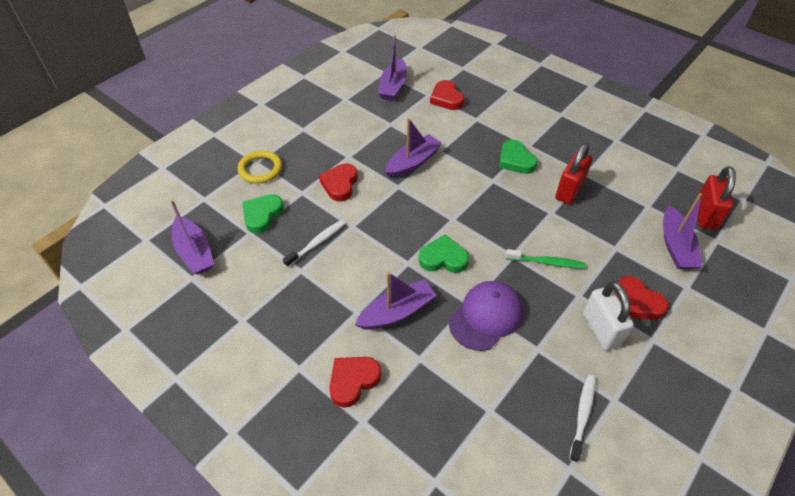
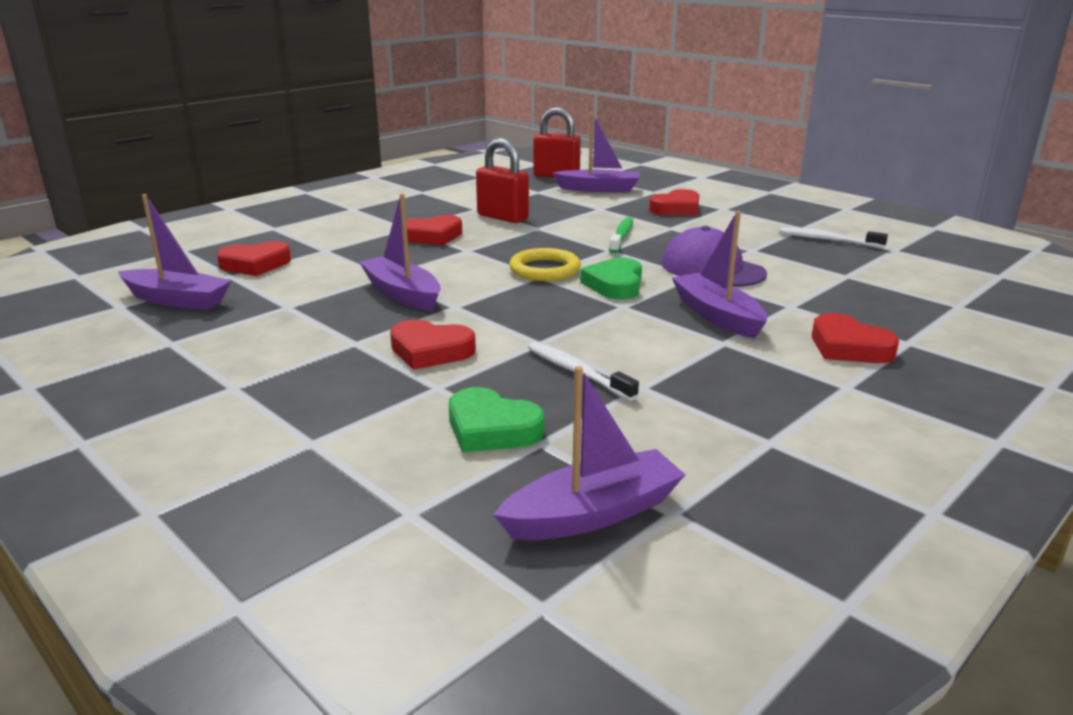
camera: 85 degrees left, 25 degrees down
(260, 169) = (340, 435): yellow ring -> yellow ring (545, 269)
(515, 160) = (433, 236): green heart -> red heart
(601, 330) = (717, 224): white padlock -> none

